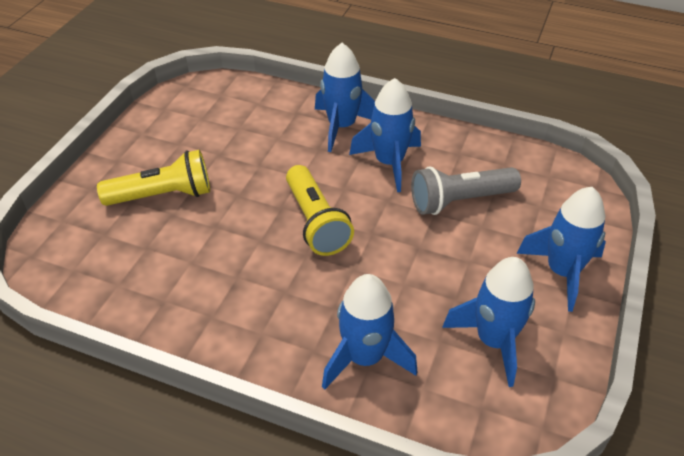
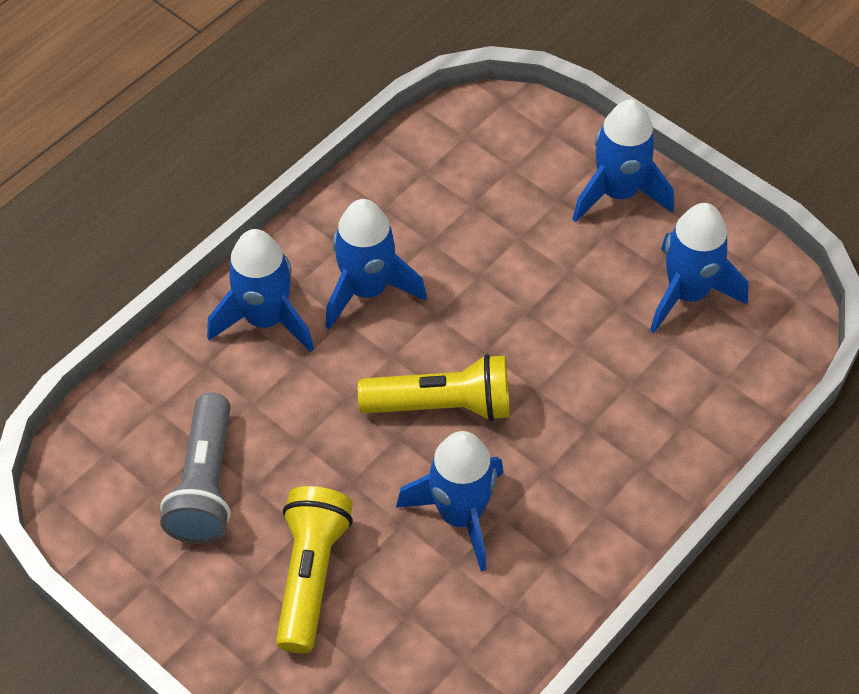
camera: 70 degrees left, 10 degrees up
(365, 357) = (669, 419): blue rocket -> blue rocket (460, 515)
(460, 201) = (469, 241): grey flashlight -> grey flashlight (205, 484)

